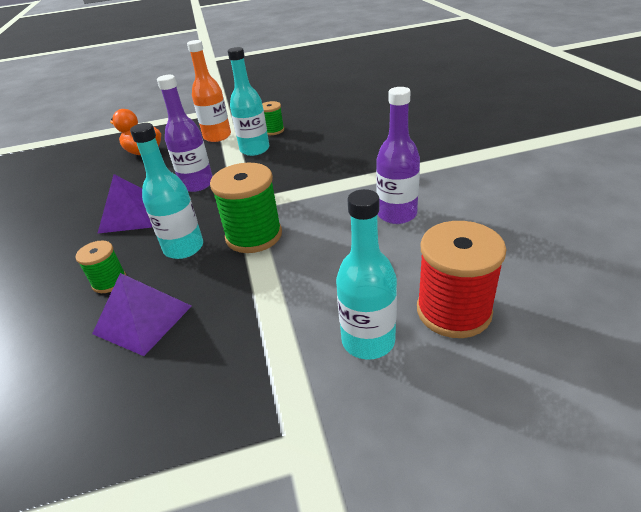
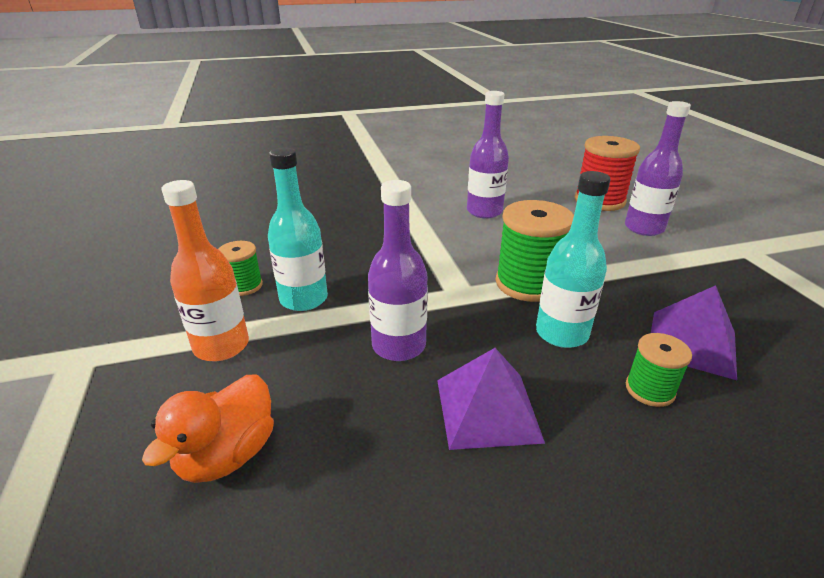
camera: 95 degrees left, 5 degrees down
(368, 340) = (644, 228): turquoise bottle -> purple bottle

